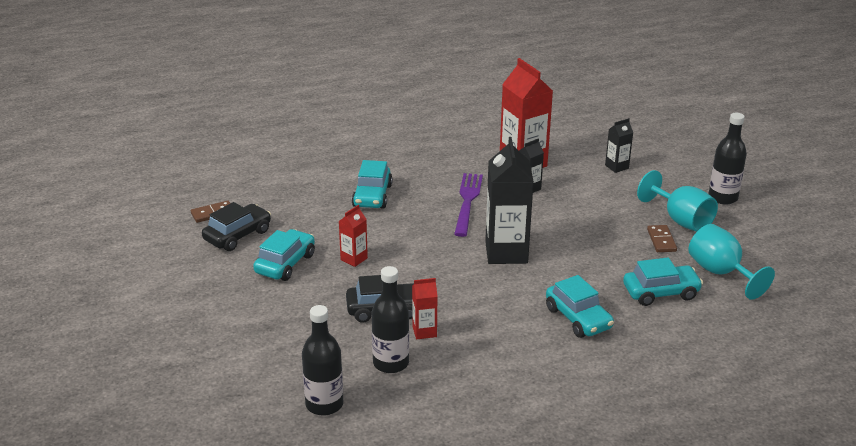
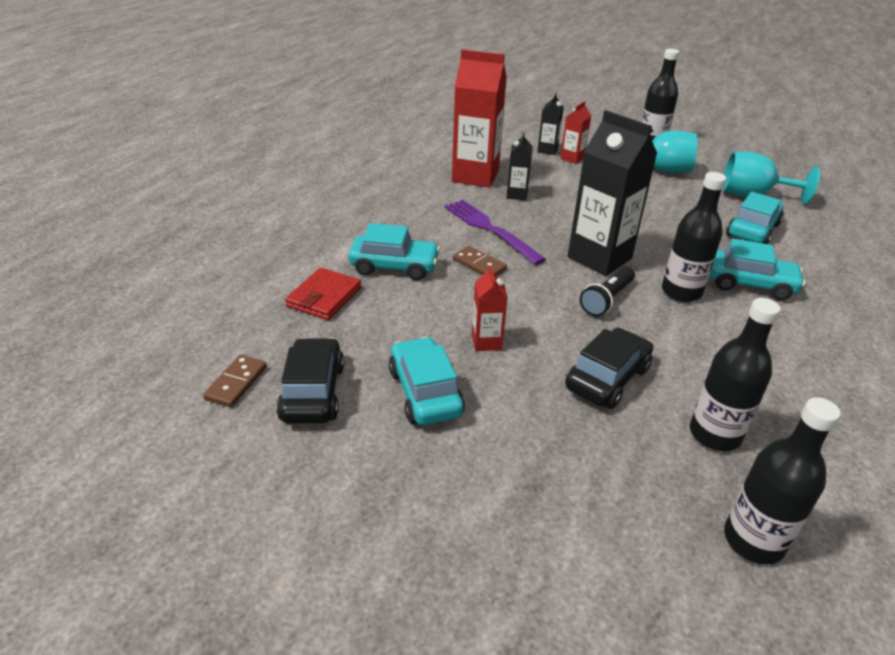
camera: 45 degrees left, 5 degrees up
(310, 194) = (324, 297): none -> red wallet
(372, 196) = (394, 266): turquoise car -> turquoise car turned 45 degrees counterclockwise
(424, 331) = (678, 377): red carton -> red carton (572, 158)
(462, 276) = (607, 300): none -> black flashlight
(519, 297) = (681, 292): none -> black bottle
(661, 240) = (677, 190): brown domino -> brown domino (479, 264)

